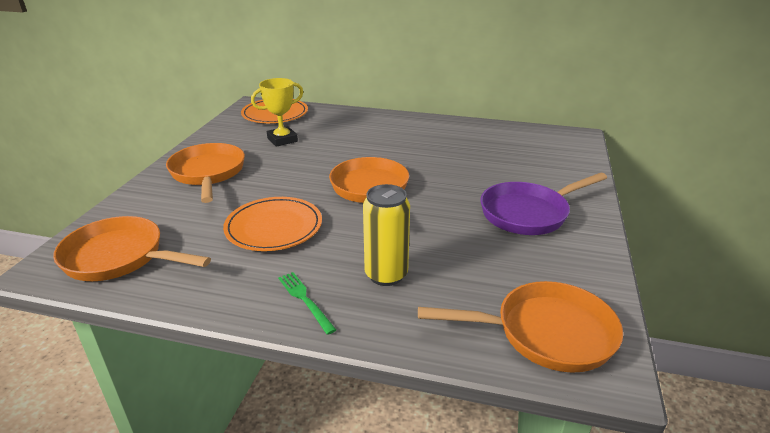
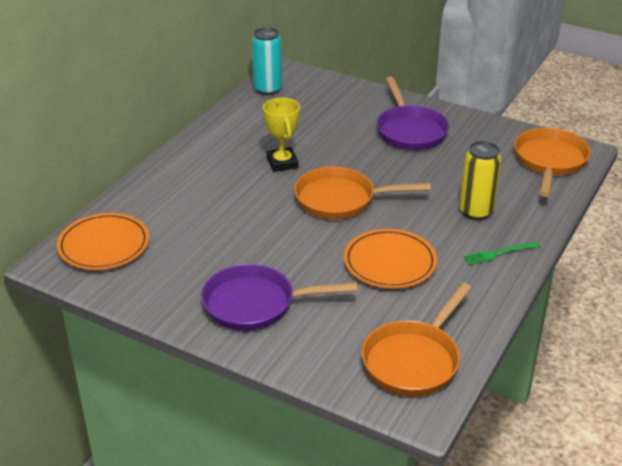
camera: 75 degrees left, 5 degrees up
(208, 173) = (255, 304): orange pan -> purple pan
(282, 140) = (191, 245): yellow trophy -> yellow trophy (282, 163)
(535, 134) = (268, 89): none -> turquoise can

